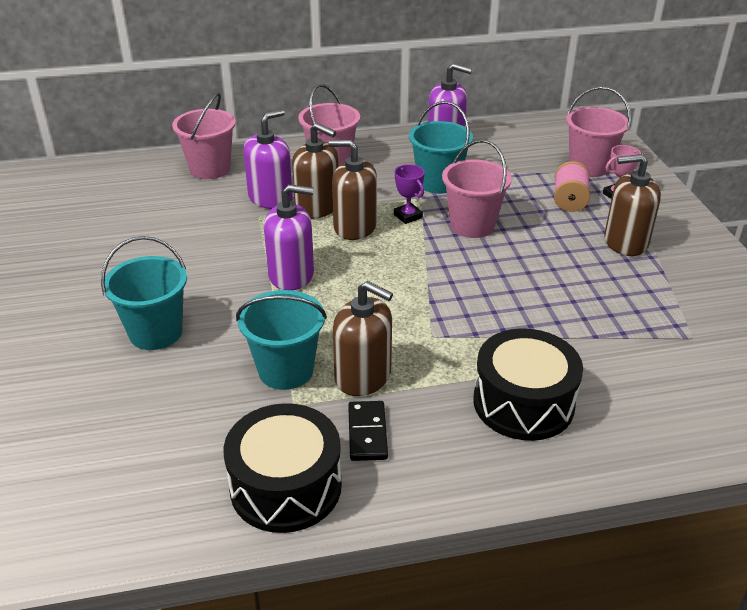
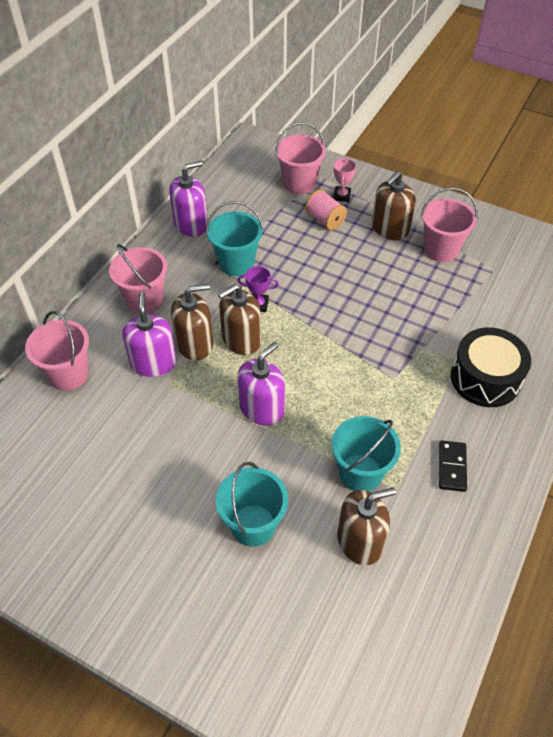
camera: 50 degrees left, 15 degrees up
(286, 486) = (465, 536): black drum -> none
(363, 376) = (400, 436): brown soap dispenser -> brown soap dispenser (360, 541)
(367, 433) = (452, 467): black domino -> black domino turned 60 degrees clockwise
(472, 225) = (302, 281): pink bucket -> pink bucket (441, 249)

